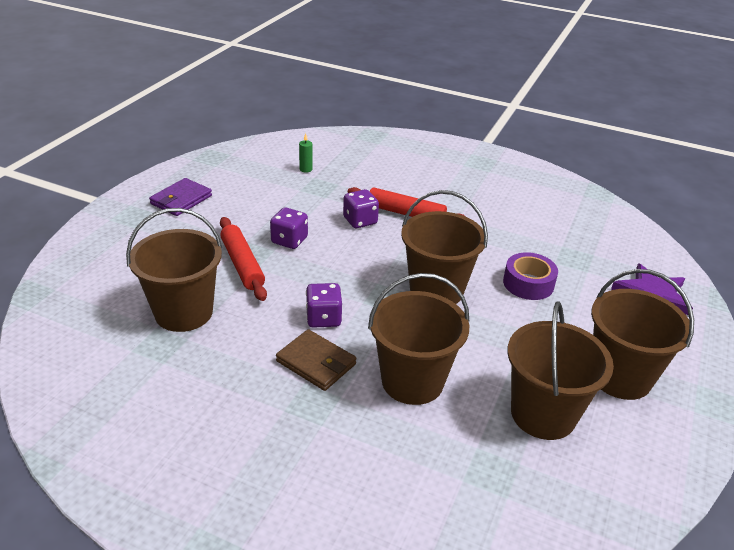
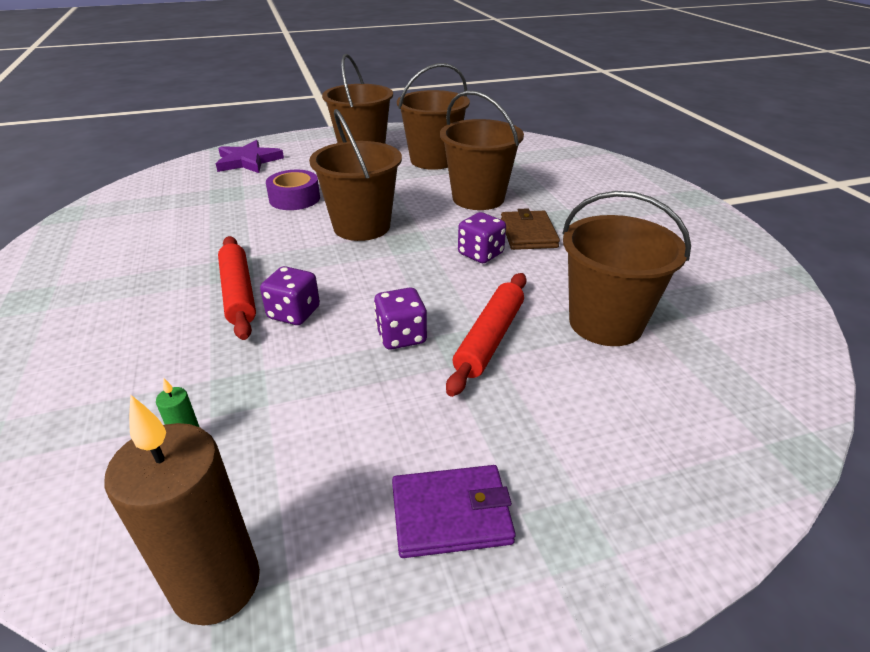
camera: 130 degrees left, 0 degrees up
(234, 156) = (217, 584): none -> brown candle

